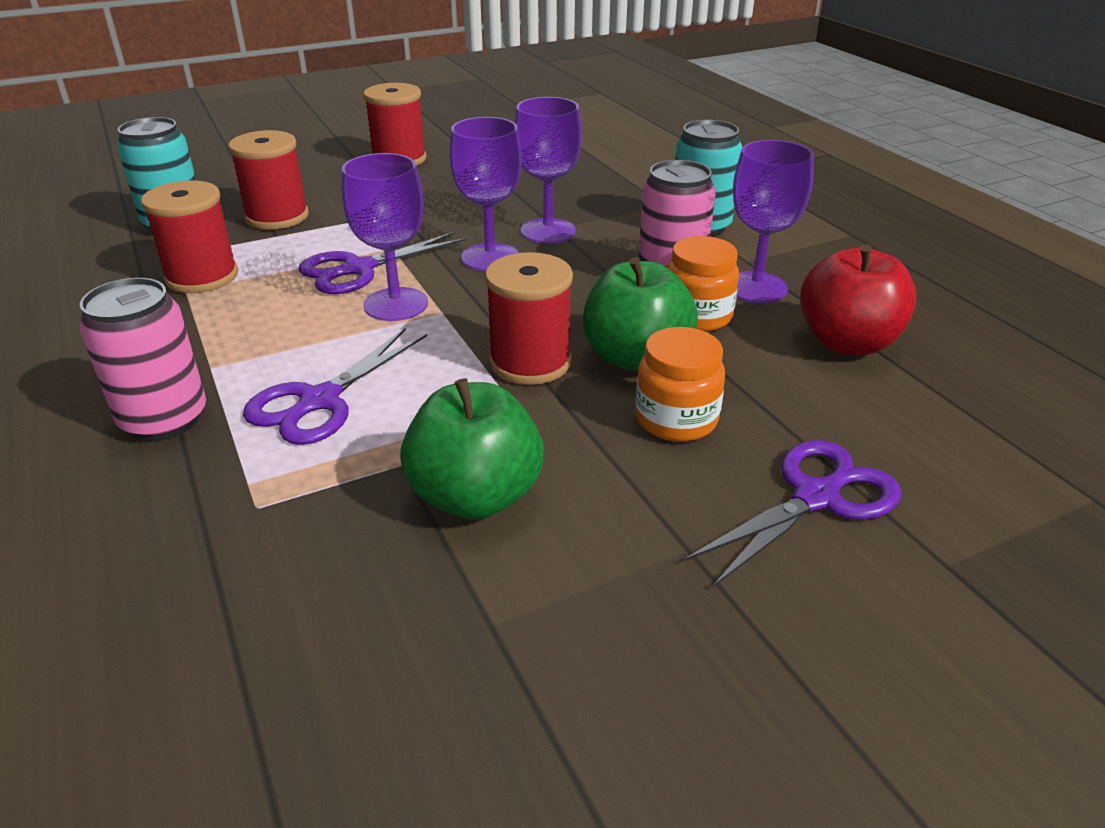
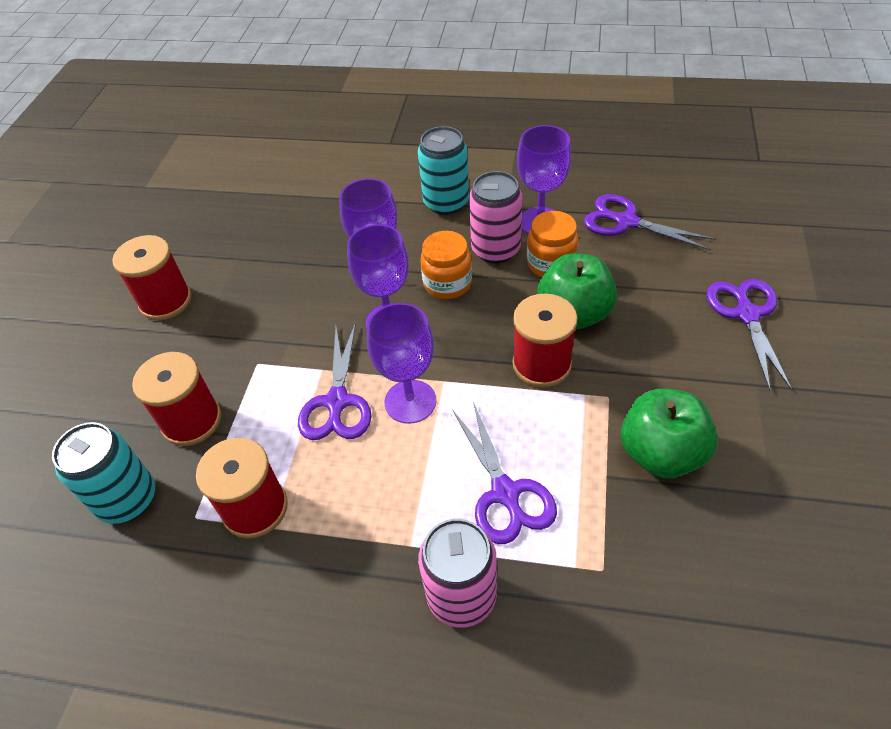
camera: 50 degrees left, 15 degrees up
(676, 419) = (647, 330): orange jar -> orange jar (447, 283)
(847, 342) = (626, 222): red apple -> purple scissors

